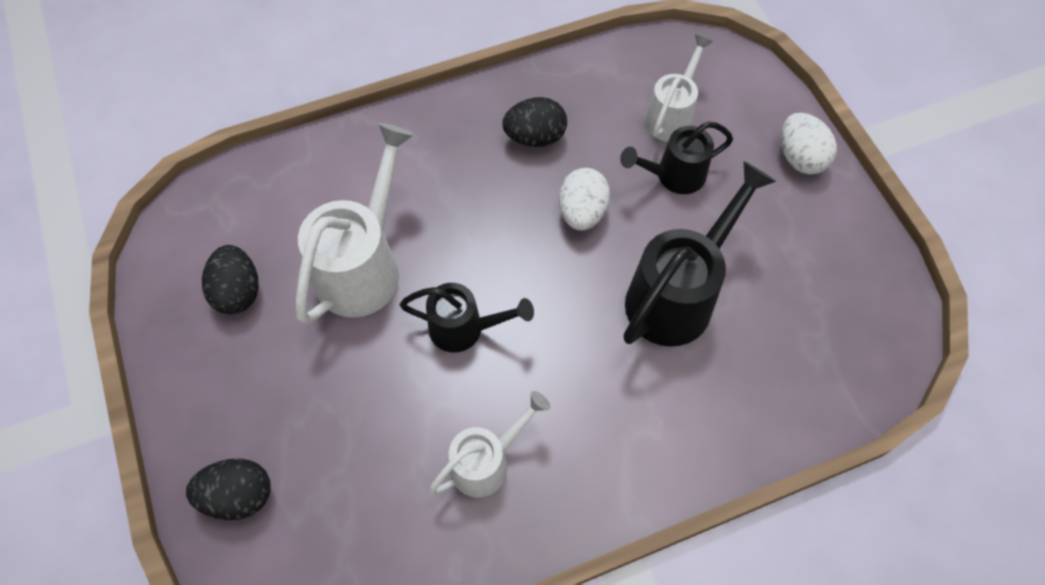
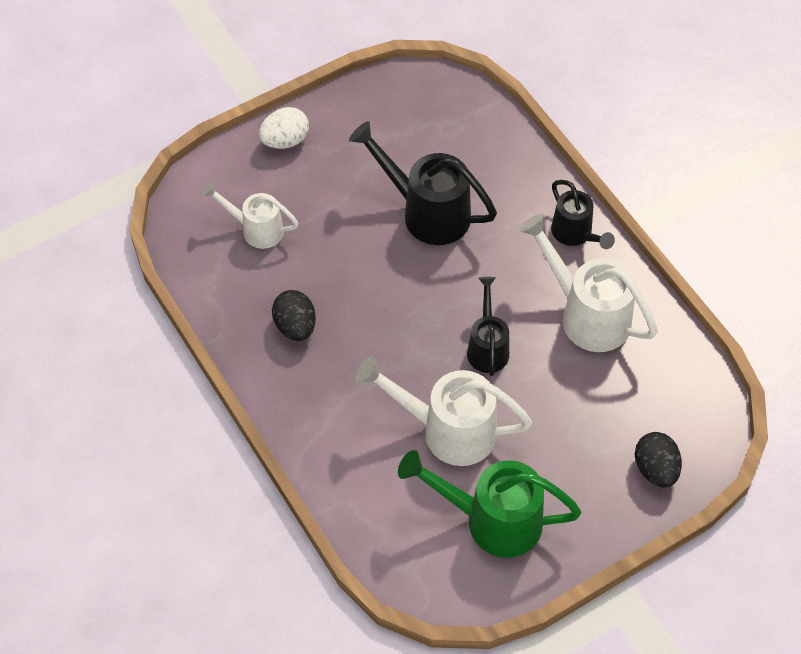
camera: 100 degrees left, 5 degrees down
(238, 291) = (492, 520): black egg -> green watering can
(486, 462) = (587, 315): white watering can -> white watering can, size x1.64
(582, 212) = (365, 282): white egg -> none
(674, 176) = (318, 223): black watering can -> black watering can (575, 234)

